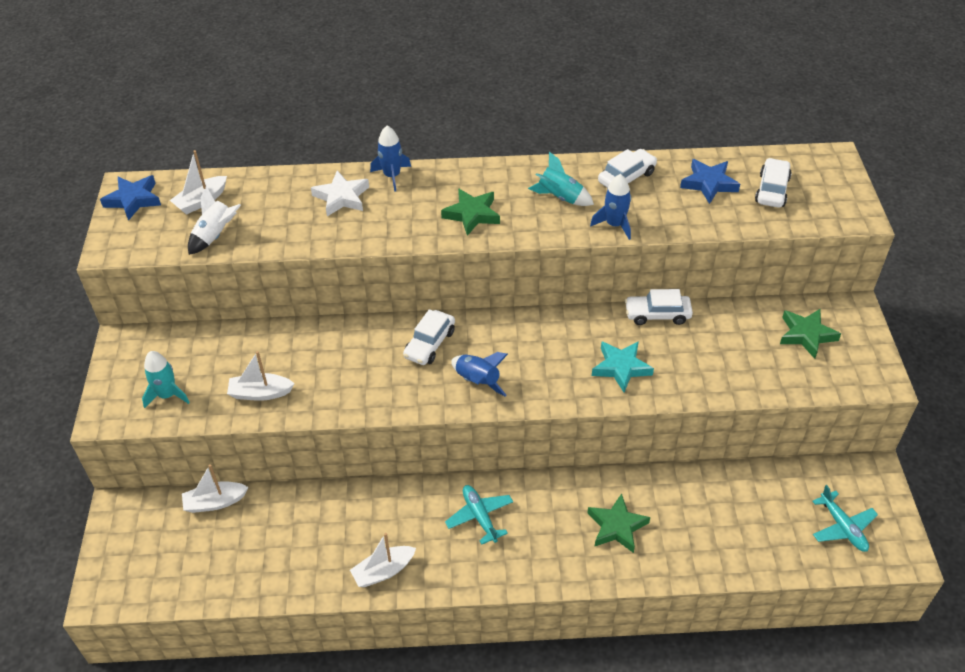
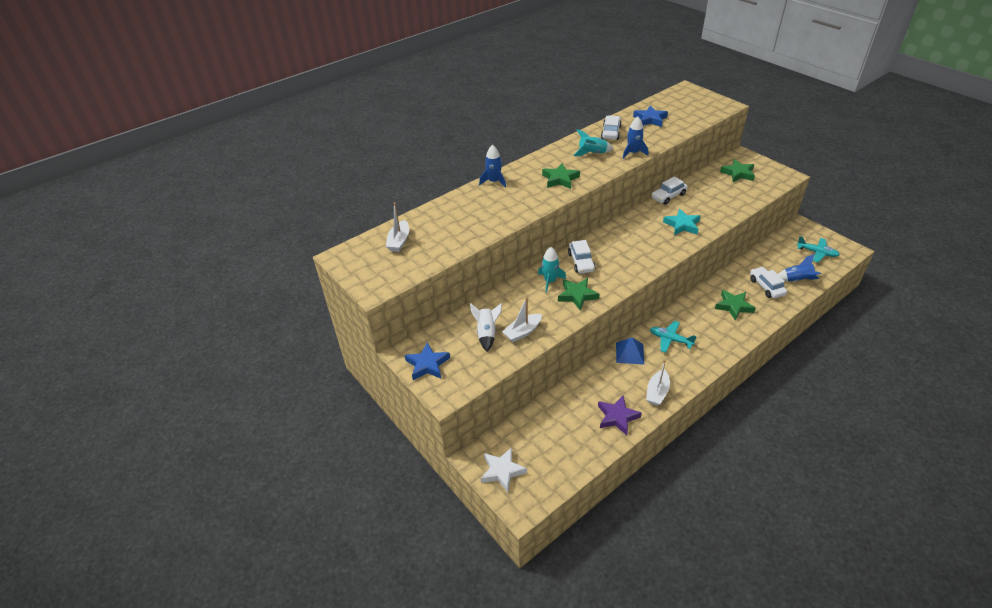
camera: 35 degrees left, 5 degrees down
(133, 200) = (353, 260): blue star -> blue star (427, 364)
(167, 395) = (469, 363): turquoise rocket -> turquoise rocket (550, 281)
(215, 236) = (432, 253): white rocket -> white rocket (487, 334)
(215, 502) = (528, 418): white boat -> none
(305, 568) = (617, 417): none -> purple star
(341, 197) = (480, 203): white star -> white star (502, 471)
(372, 385) = (577, 295): none -> green star
(411, 501) = (629, 353): none -> blue pyramid
(477, 381) = (626, 265): blue rocket -> blue rocket (797, 280)
(772, 190) = (679, 110): white car -> white car (766, 287)

